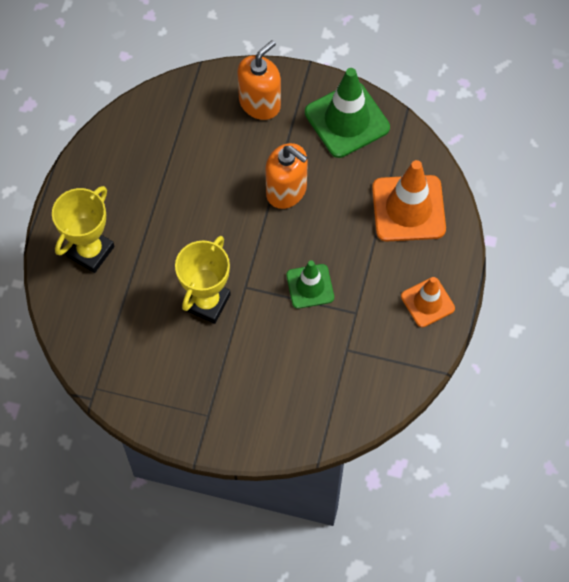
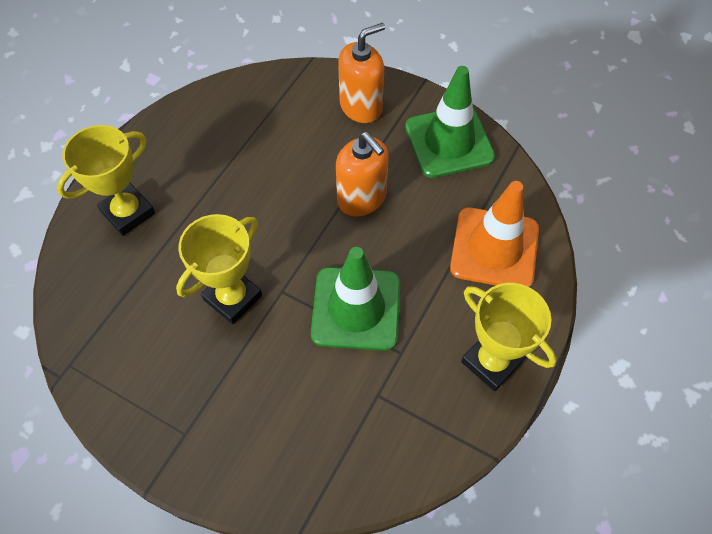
camera: 15 degrees right, 5 degrees down
(310, 286) = (356, 308): green traffic cone -> green traffic cone, size x1.67
(427, 302) = (491, 362): orange traffic cone -> yellow trophy

